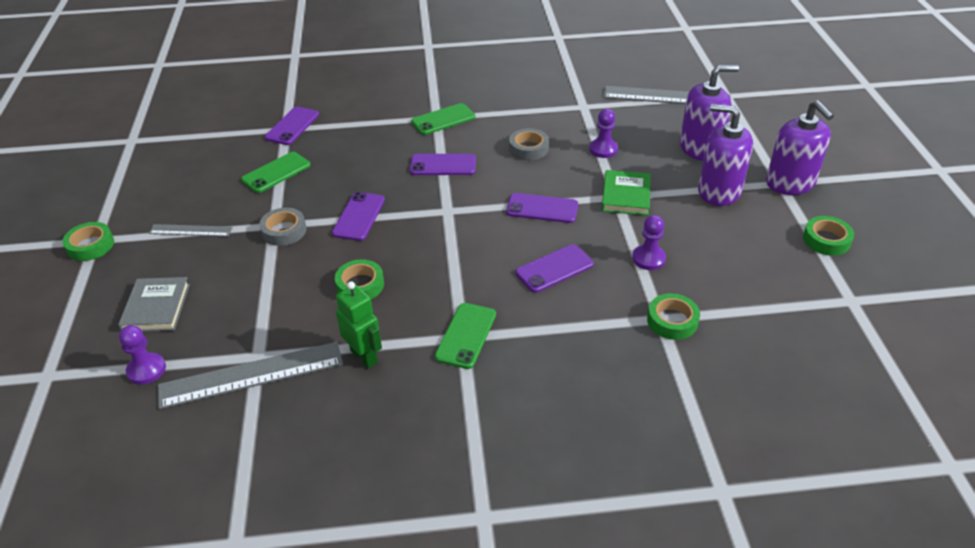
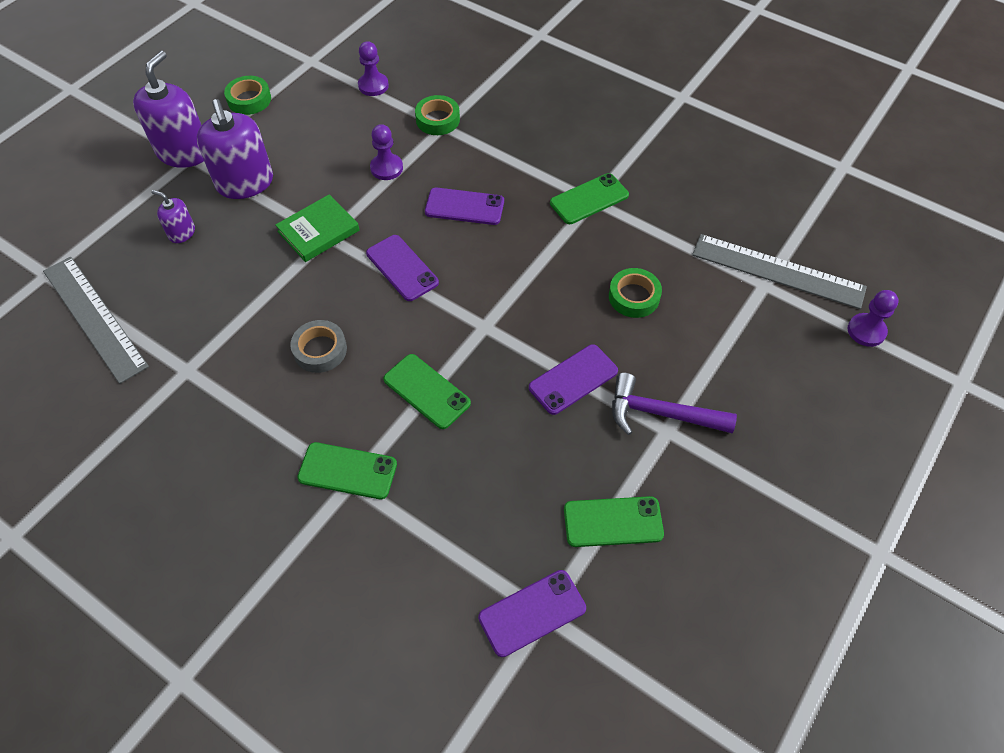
camera: 140 degrees left, 15 degrees up
(90, 245) = (888, 545): green tape -> none
(156, 307) = (837, 397): grey book -> none
(190, 230) = (762, 488): grey ruler -> none
(284, 231) = (661, 413): grey tape -> purple hammer
(364, 356) = (679, 231): green robot -> none
(443, 165) = (426, 391): purple phone -> green phone
(603, 149) = (258, 295): purple pawn -> purple pawn (373, 85)
(700, 148) = (182, 233): purple soap dispenser -> purple soap dispenser, size x0.50

